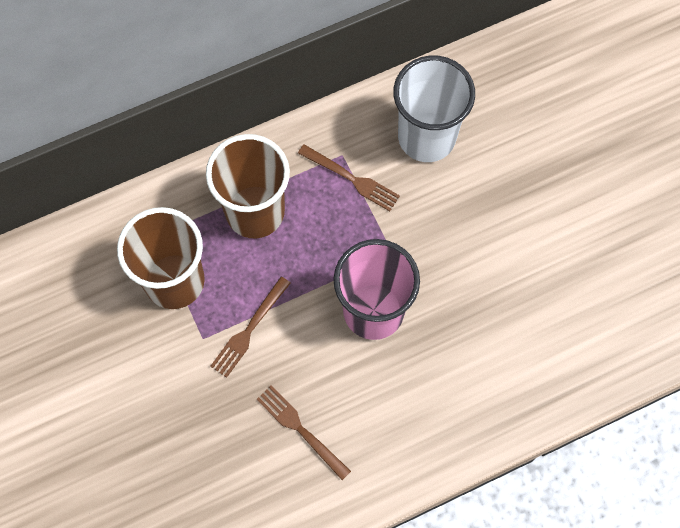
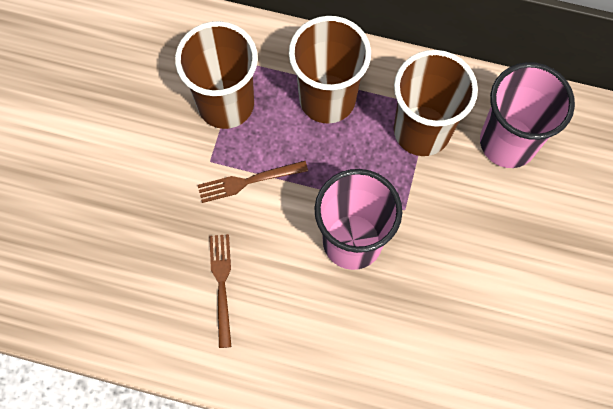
camera: 40 degrees right, 0 degrees up
(352, 179) = (422, 130): brown fork -> brown cup
(426, 137) = (508, 142): white cup -> pink cup

